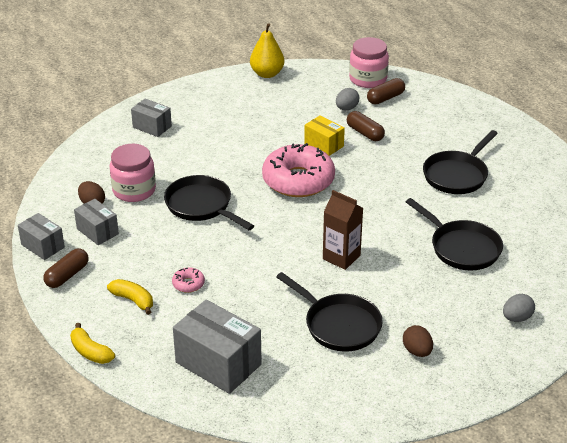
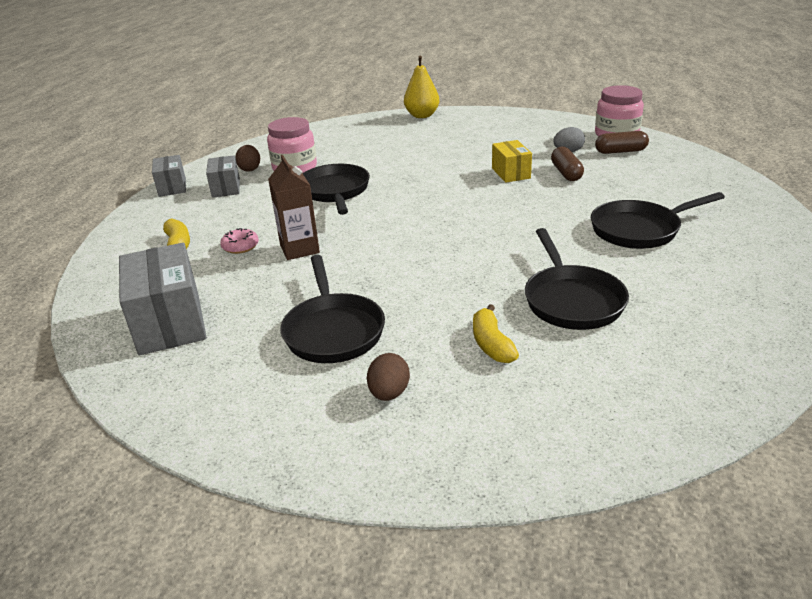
camera: 35 degrees right, 5 degrees down
(67, 275) = (158, 211): brown capsule -> none
(90, 352) = (87, 273): yellow banana -> yellow banana (491, 344)
(152, 127) = (368, 131): grey box -> none
(267, 74) = (516, 115): yellow pear -> yellow pear (422, 116)
(298, 180) = (450, 194): pink donut -> none
(341, 257) = (415, 268): brown carton -> brown carton (299, 249)
(517, 318) = (569, 405): grey egg -> none

